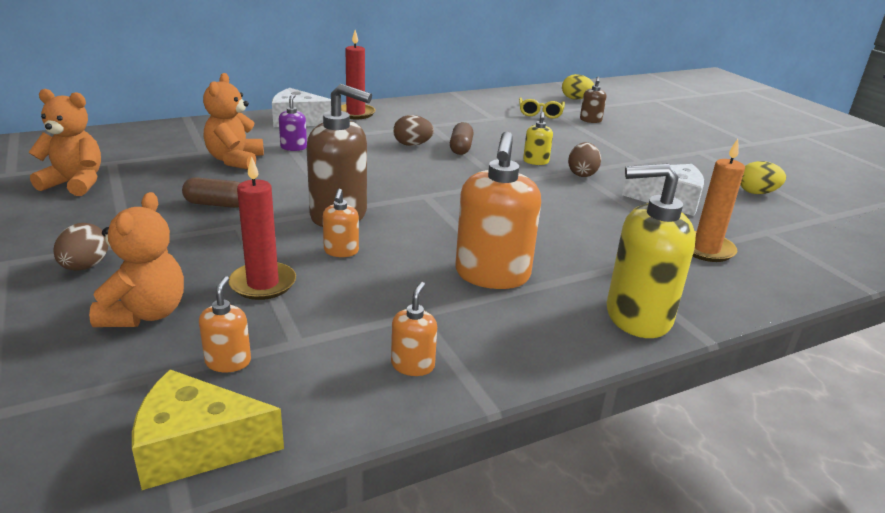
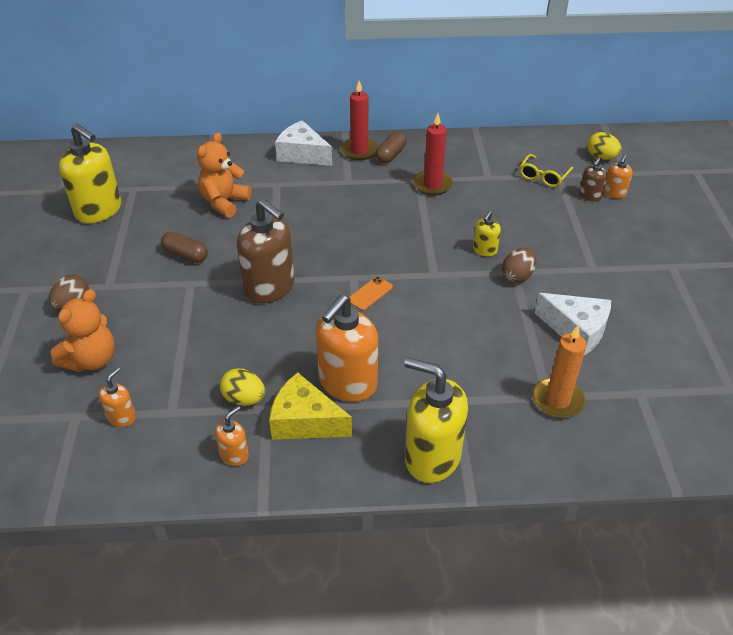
camera: 25 degrees right, 15 degrees up
(75, 183) = (99, 210): orange teddy bear -> yellow soap dispenser
(197, 447) = (74, 479): yellow cheese -> yellow cheese (305, 421)
(263, 284) = (177, 350): red candle -> red candle (432, 185)
(293, 147) = (279, 192): purple soap dispenser -> none
(341, 251) = (249, 329): orange soap dispenser -> orange soap dispenser (614, 193)
(412, 145) = (384, 206): brown egg -> none
(453, 204) = (370, 293): none -> orange phone
(460, 148) = (426, 218): brown capsule -> brown capsule (391, 155)
(756, 193) = (680, 339): yellow egg -> yellow egg (244, 399)

